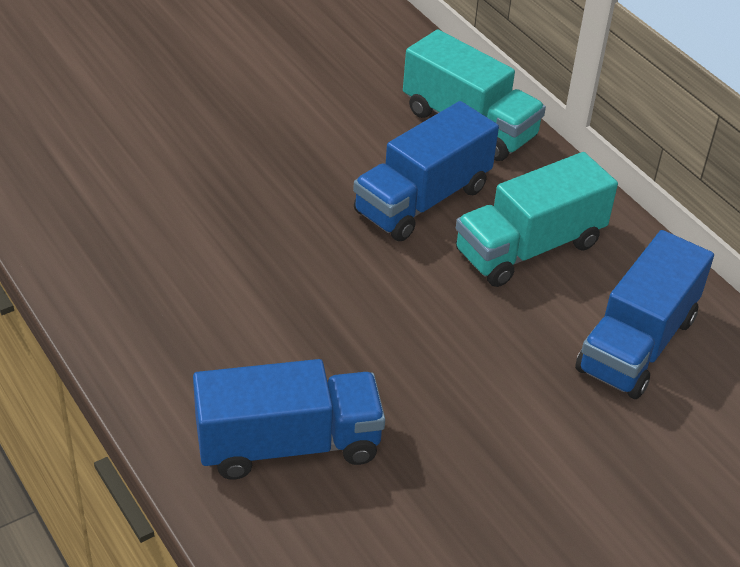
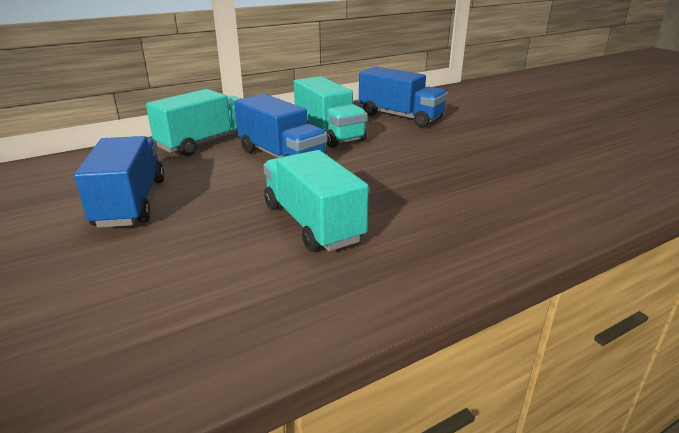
camera: 85 degrees left, 15 degrees down
(227, 235) = (312, 223): none -> turquoise truck
(288, 444) = (520, 199): blue truck -> blue truck (131, 203)

